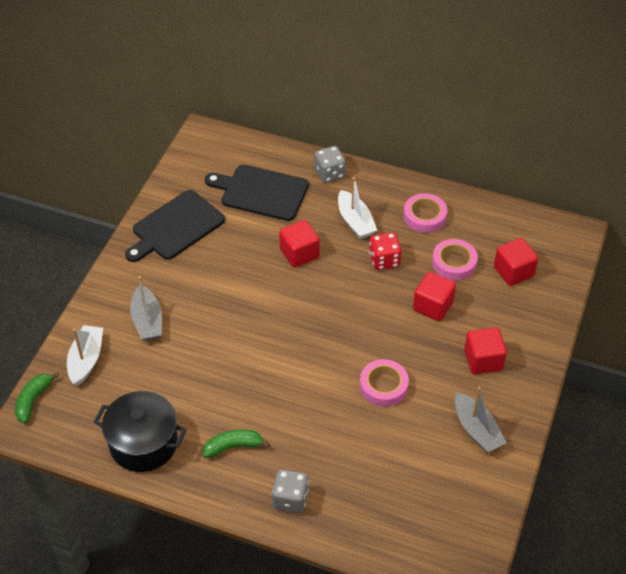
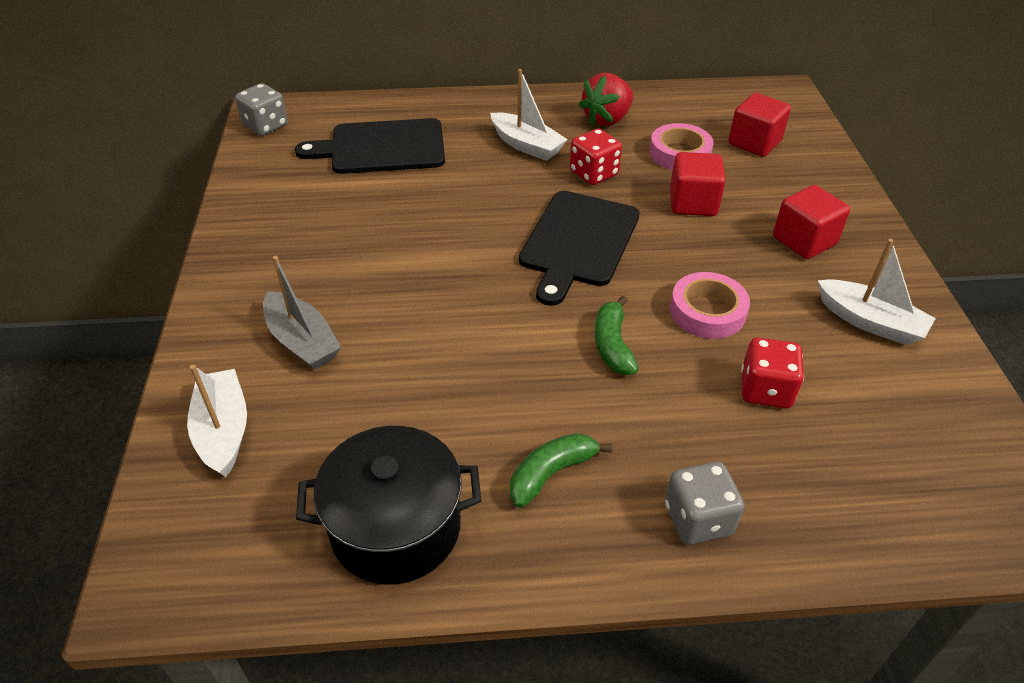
camera: 25 degrees left, 5 degrees down
(33, 400) = (150, 532): green banana -> green banana (612, 345)
(176, 227) = (282, 215): black cutting board -> black cutting board (578, 242)
(299, 253) = (478, 196): red cube -> none
(329, 173) = (459, 108): grey dice -> grey dice (265, 126)
(379, 446) = (765, 390): none -> red dice
(424, 216) = (607, 119): pink tape -> red strawberry
(476, 430) = (870, 322): grey boat -> white boat

